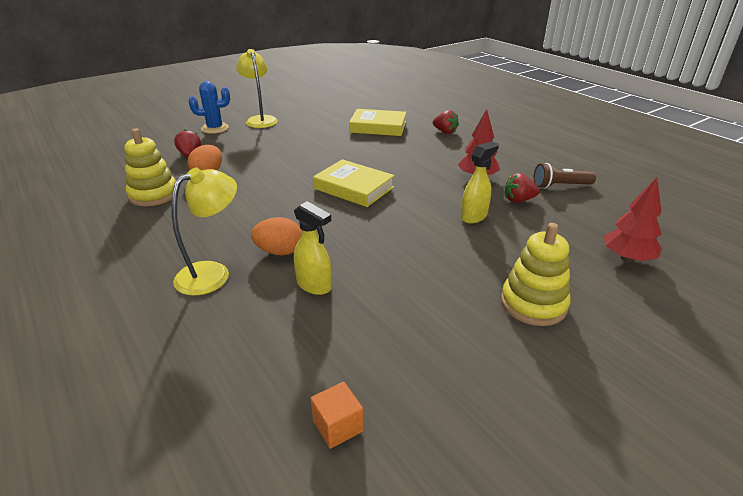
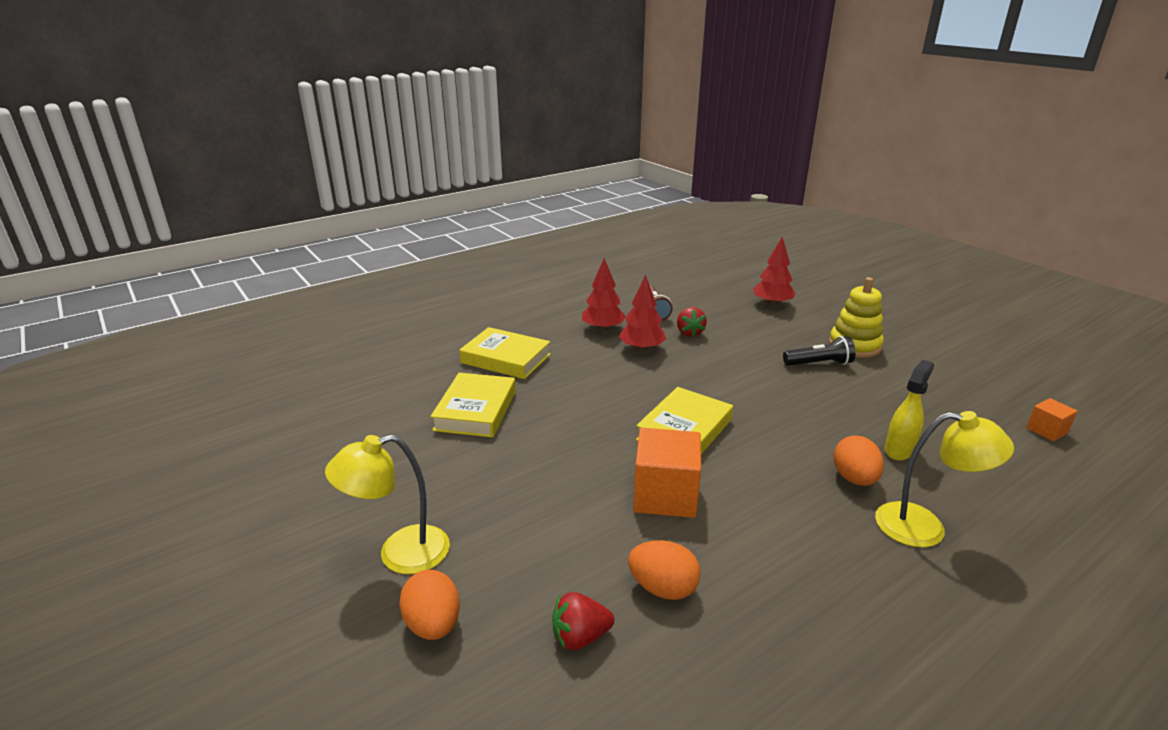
camera: 90 degrees left, 5 degrees down
(154, 195) = (758, 650): yellow stacking toy -> none
(212, 273) = (925, 527): yellow lamp -> yellow lamp turned 150 degrees clockwise
(215, 128) = (433, 624): blue cactus -> orange egg
(282, 178) = (665, 495): none -> orange cube
(445, 132) = (506, 358): red strawberry -> yellow book
(474, 216) = (729, 357): yellow spray bottle -> none
(476, 268) = (819, 364): none -> black flashlight
(507, 163) = (603, 329): none -> red tree

